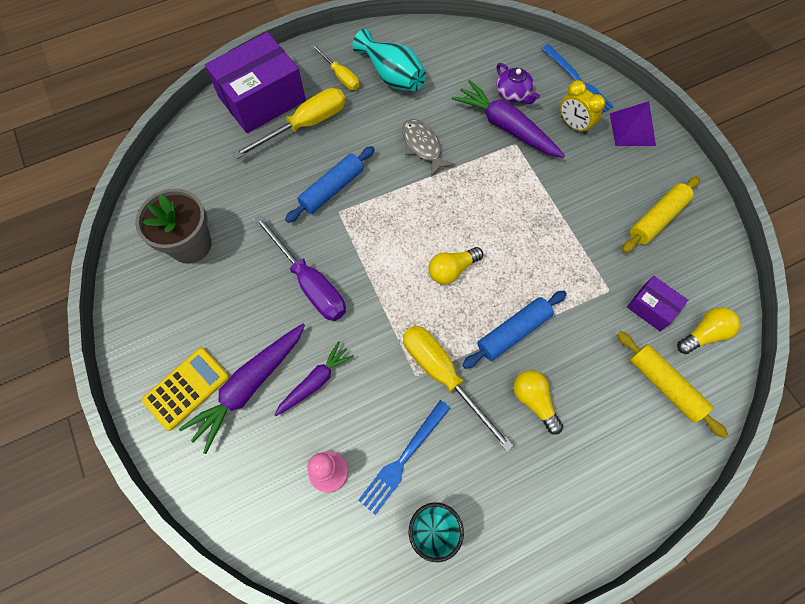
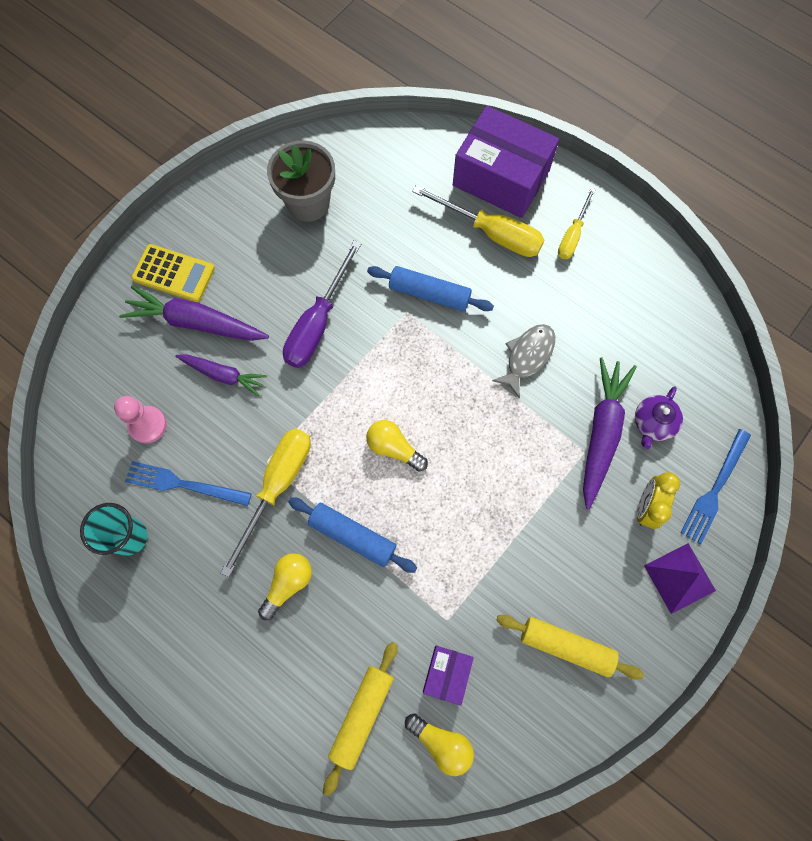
camera: 65 degrees right, 5 degrees up
(392, 76) = (602, 285): turquoise vase -> none

